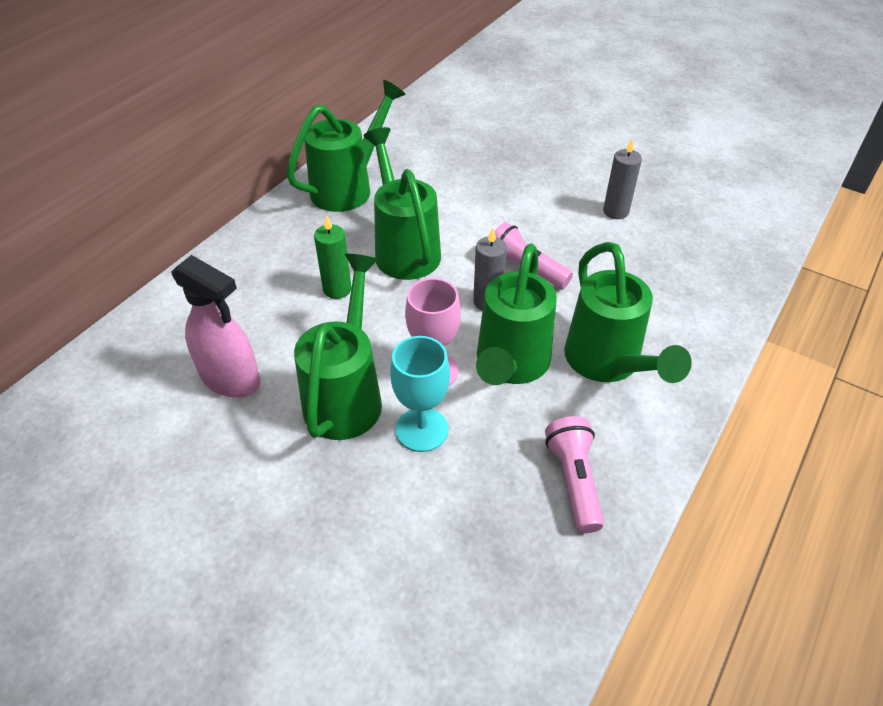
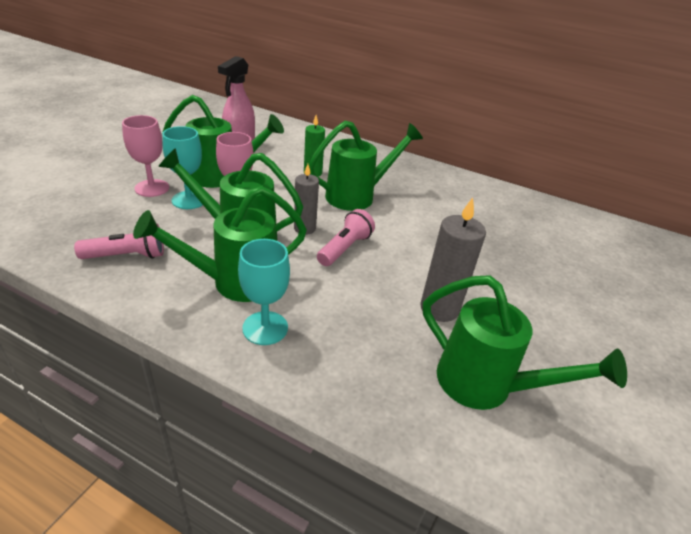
camera: 80 degrees right, 10 degrees down
(349, 187) = (419, 176): green watering can -> green watering can (486, 386)
(385, 484) = (152, 188): none -> pink goblet
(615, 211) = (439, 308): grey candle -> grey candle, size x1.51
(675, 336) = (265, 328): none -> turquoise goblet

